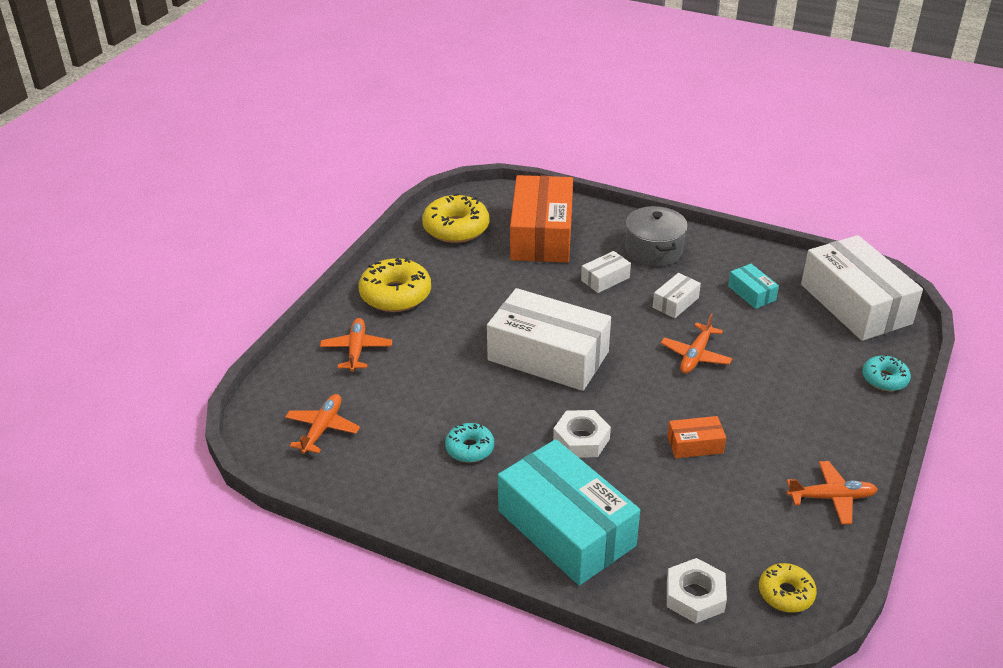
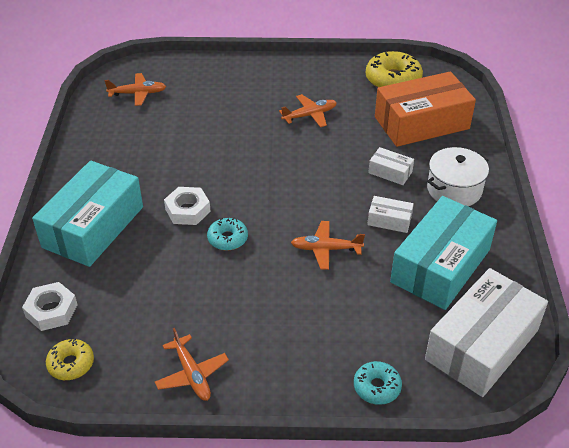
camera: 65 degrees right, 5 degrees up
(356, 350) = (221, 81): orange plane -> orange plane (309, 115)
(395, 294) = (292, 78): yellow donut -> none
(469, 448) = (151, 160): turquoise donut -> turquoise donut (227, 239)
(548, 356) = (271, 168): white box -> none
(653, 250) = (454, 189): grey pot -> white pot
(695, 444) = (214, 274): orange box -> none
(751, 293) = (440, 266): turquoise box -> turquoise box, size x2.29

